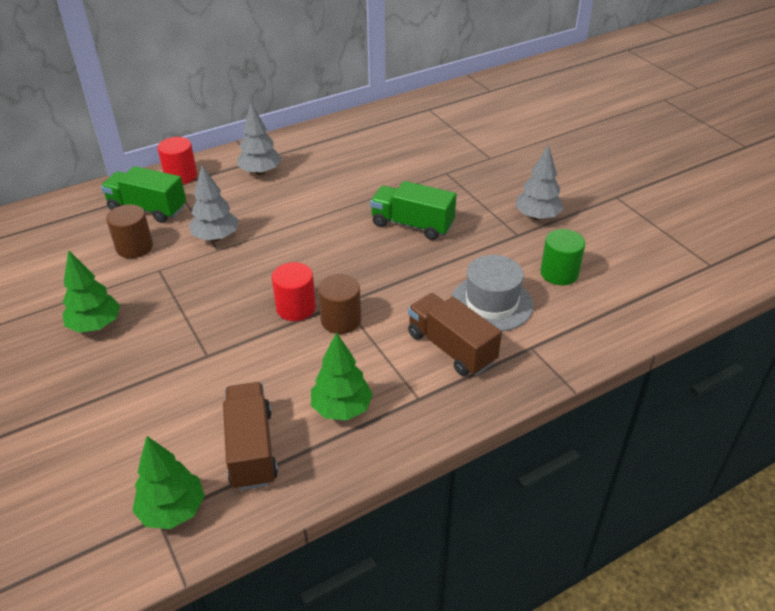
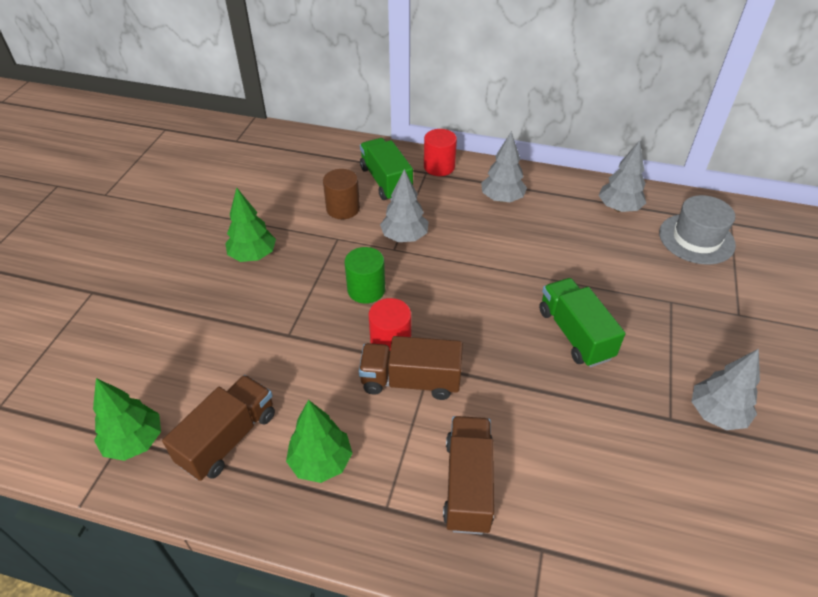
camera: 45 degrees right, 5 degrees up
(341, 320) = (410, 381): brown cylinder -> brown truck
(350, 136) = (619, 208): none -> grey tree
(491, 303) = (557, 470): grey hat -> grey hat (696, 239)
(559, 273) = (666, 494): green cylinder -> green cylinder (366, 290)

